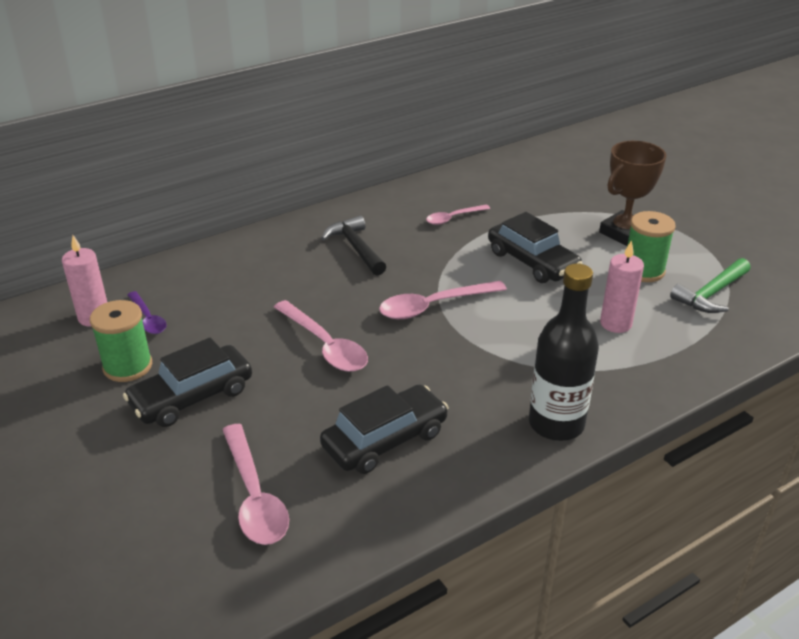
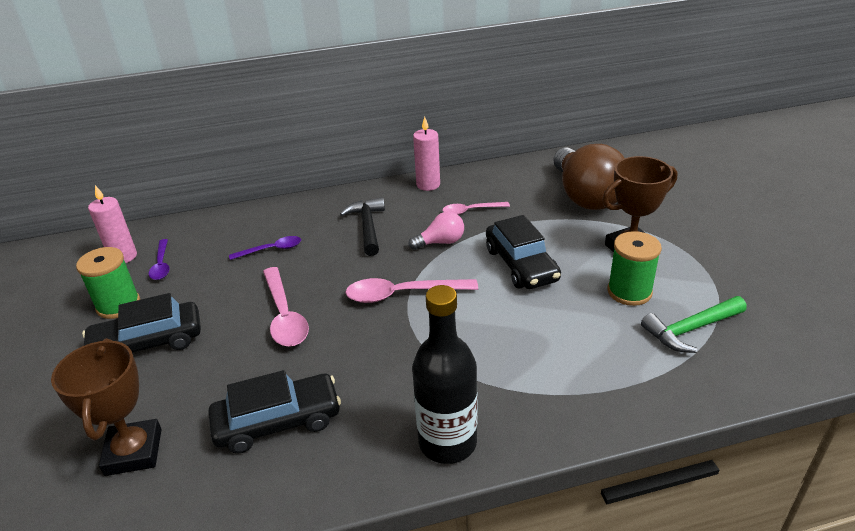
camera: 20 degrees right, 0 degrees up
(254, 496) = (134, 452): pink spoon -> brown trophy
(265, 285) = (271, 250): none -> purple spoon
(441, 252) = (441, 242): none -> pink light bulb
(557, 190) = (585, 196): none -> brown light bulb
(615, 323) = (569, 344): pink candle -> pink candle (428, 185)

